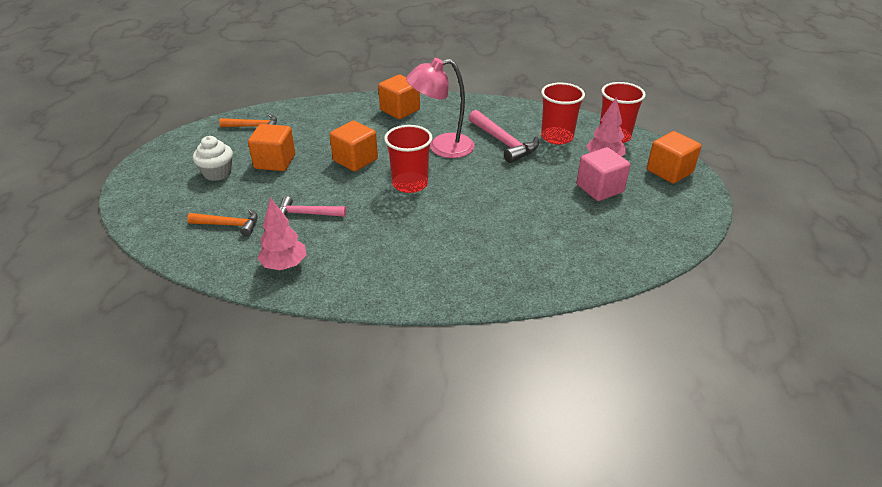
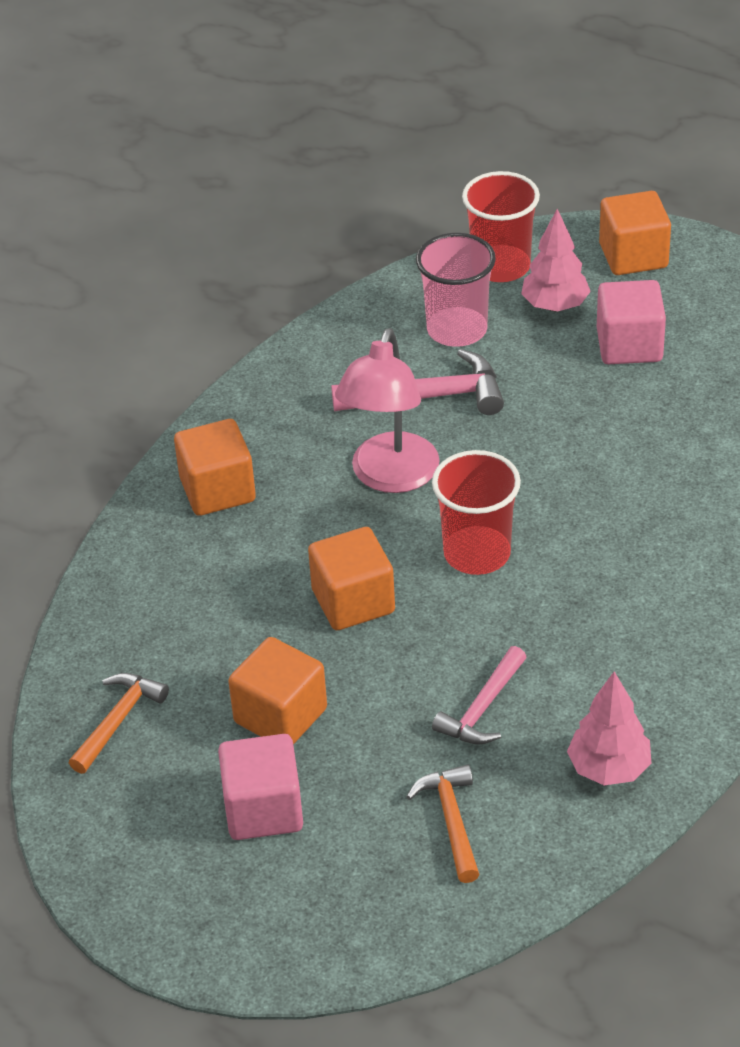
camera: 60 degrees left, 5 degrees up
(217, 173) = (263, 809): white cupcake -> pink cube
(229, 225) = (451, 820): orange hammer -> orange hammer turned 45 degrees counterclockwise
(557, 137) = (457, 329): red cup -> pink cup

